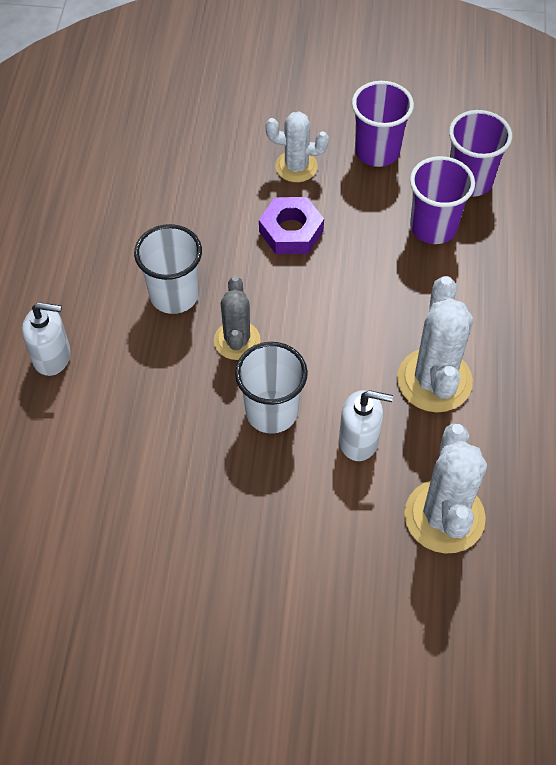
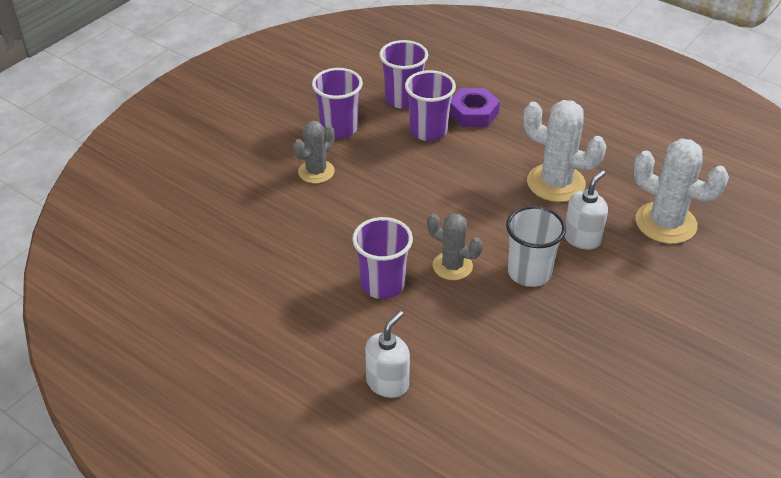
camera: 60 degrees left, 15 degrees down
(174, 295) = (383, 284): white cup -> purple cup
(291, 231) = (374, 198): purple nut -> purple nut (473, 113)
(296, 166) = (316, 172): white cactus -> grey cactus

